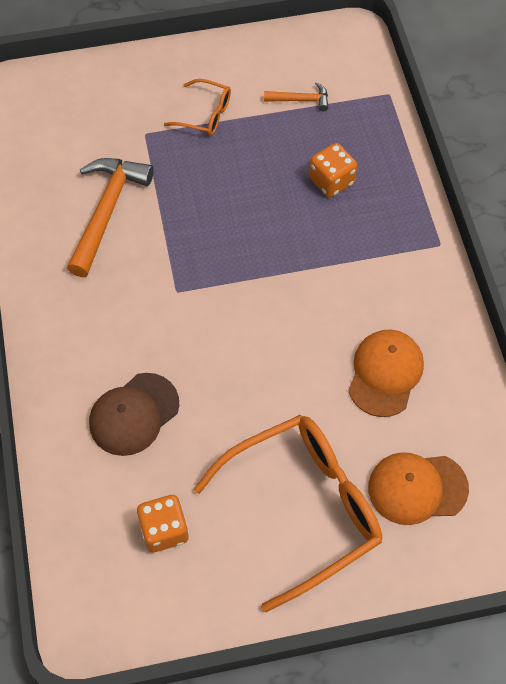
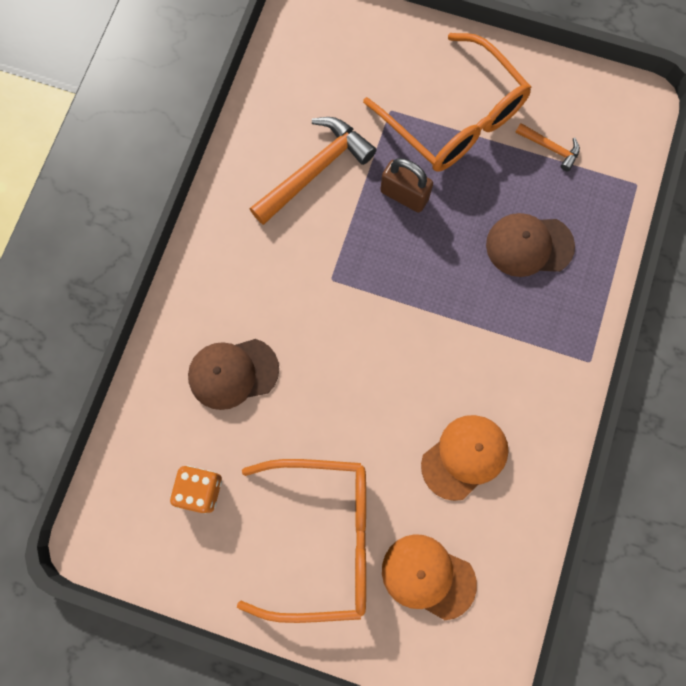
camera: 30 degrees right, 15 degrees up
(199, 193) = (404, 195): none -> brown padlock
(205, 114) = (454, 118): orange glasses -> orange glasses, size x2.11
(331, 181) = (529, 245): orange dice -> brown cap

